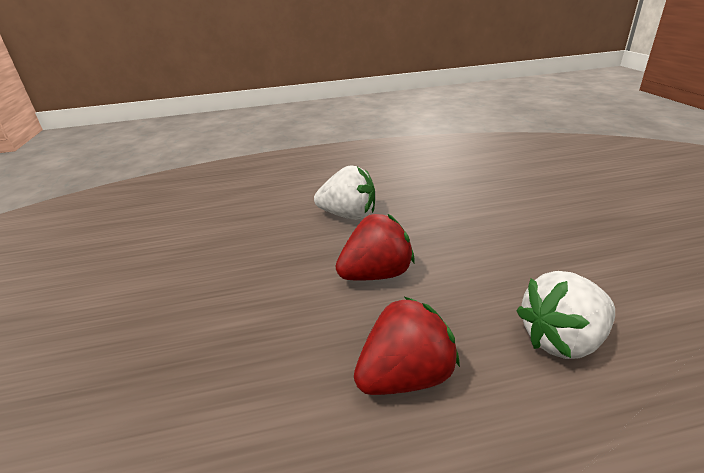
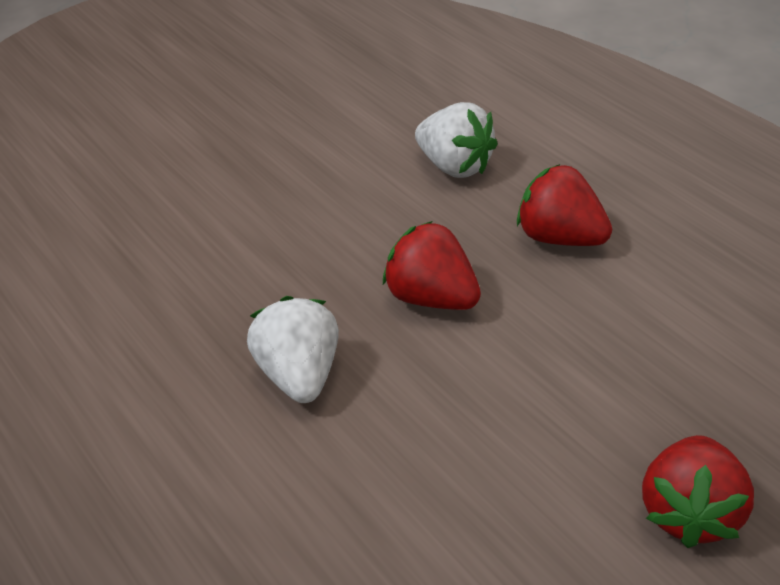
camera: 115 degrees left, 10 degrees up
(102, 324) = (690, 513): none -> red strawberry

